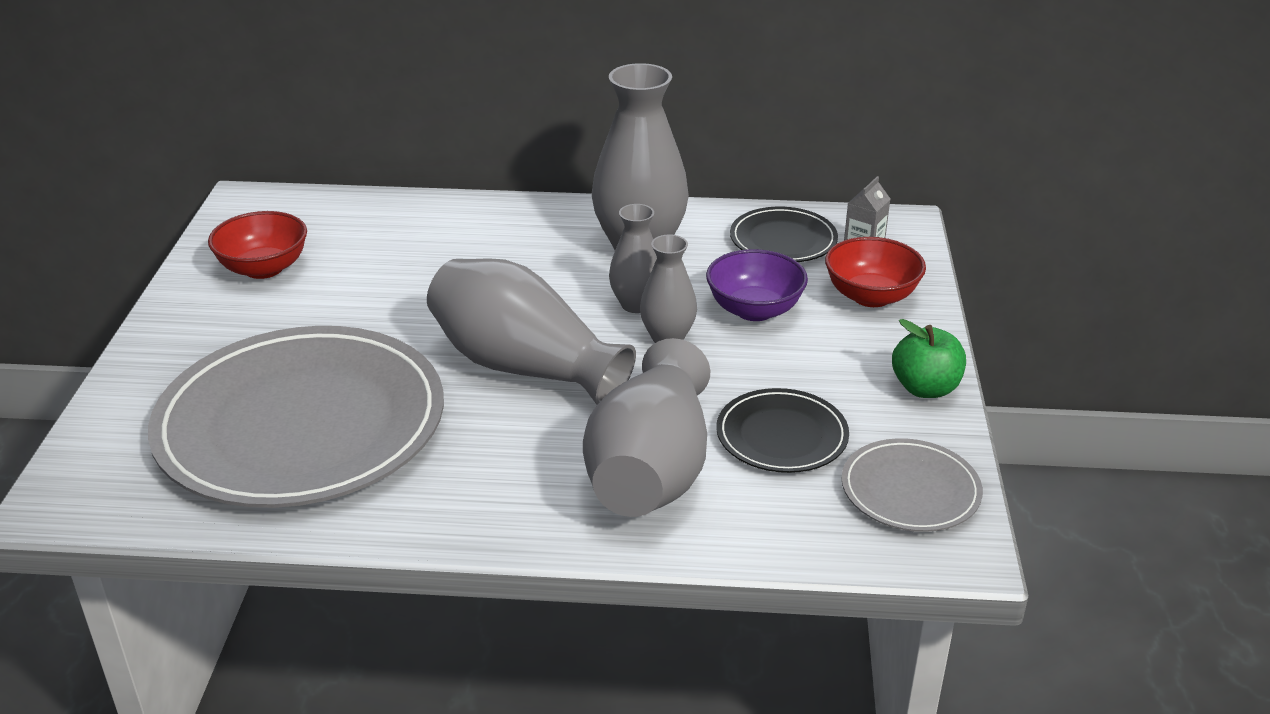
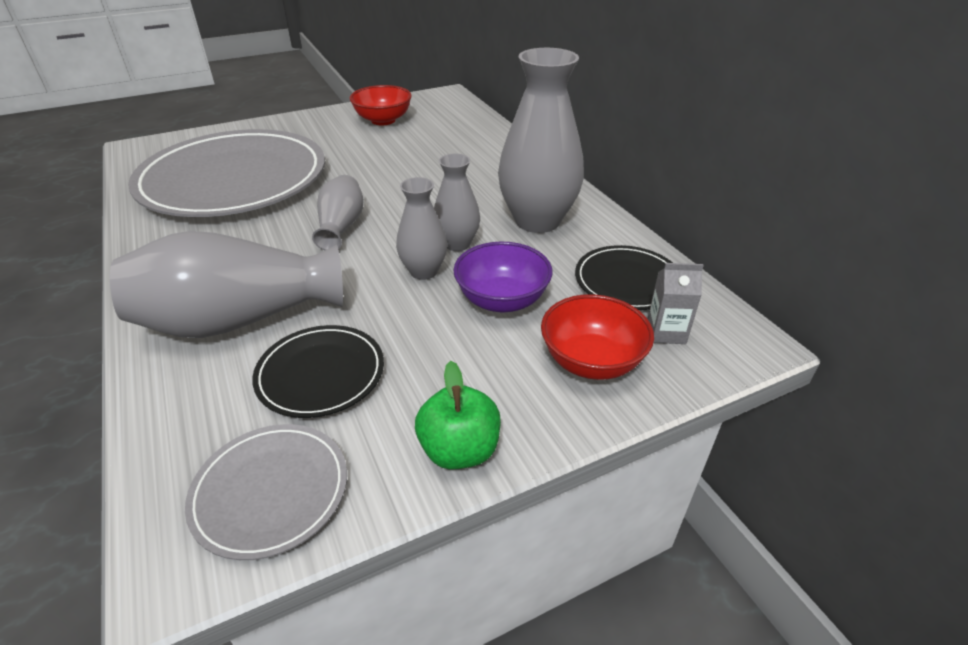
camera: 60 degrees right, 5 degrees up
(524, 367) = (341, 226): grey vase -> grey vase, size x0.54

